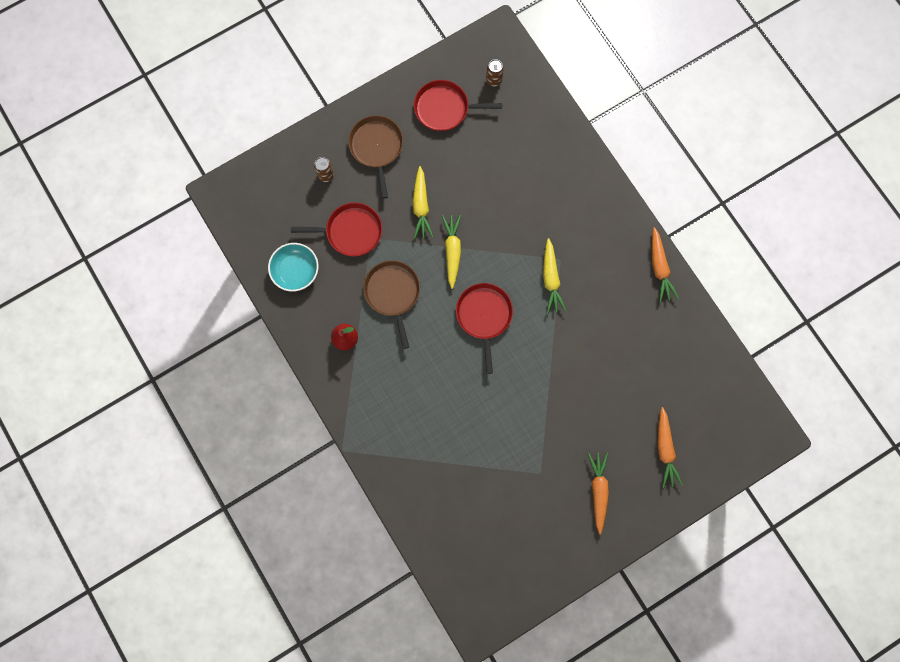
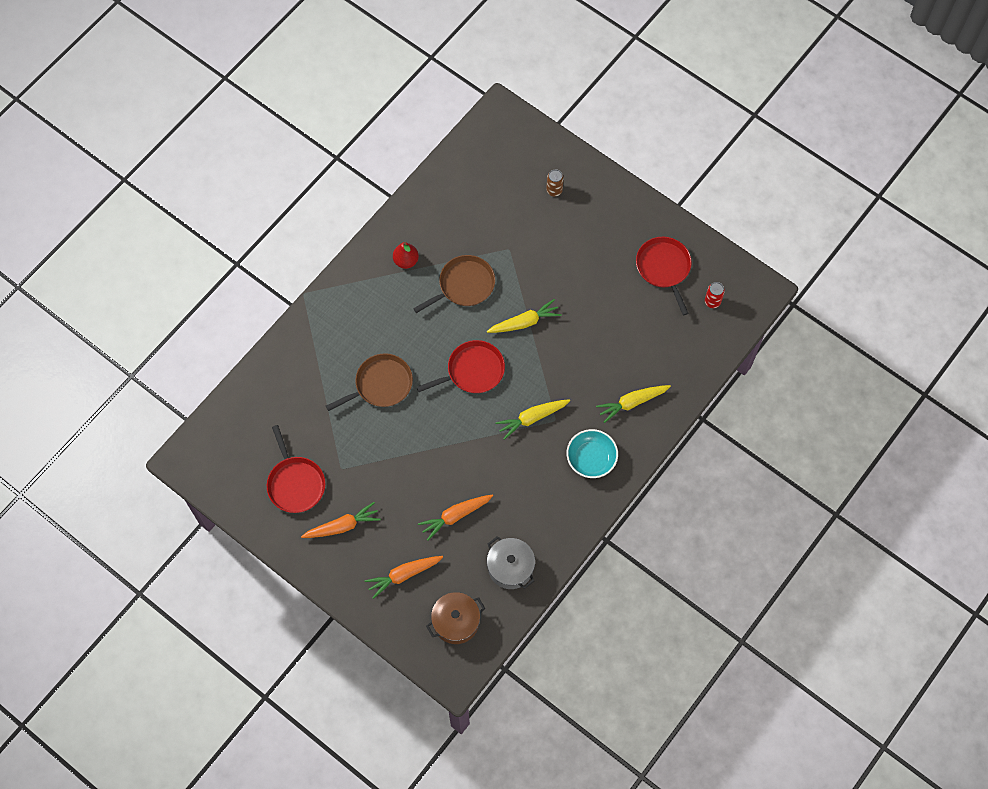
camera: 70 degrees right, 10 degrees down
(295, 270) = (453, 198): turquoise bowl -> turquoise bowl (591, 458)
(351, 231) = (508, 230): red pan -> red pan (295, 483)
(376, 147) = (599, 223): brown pan -> brown pan (381, 384)
(421, 206) = (558, 280): yellow carrot -> yellow carrot (632, 402)
(494, 80) = (712, 302): brown can -> red can
(659, 267) = (584, 514): orange carrot -> orange carrot (455, 516)
(688, 350) = (510, 567): none -> grey pot
(724, 416) = (456, 621): none -> brown pot

